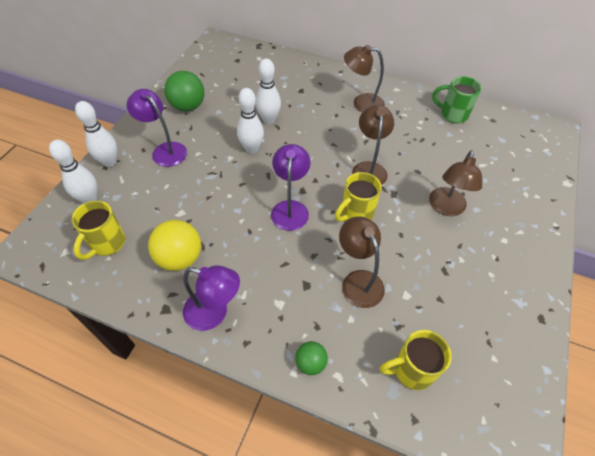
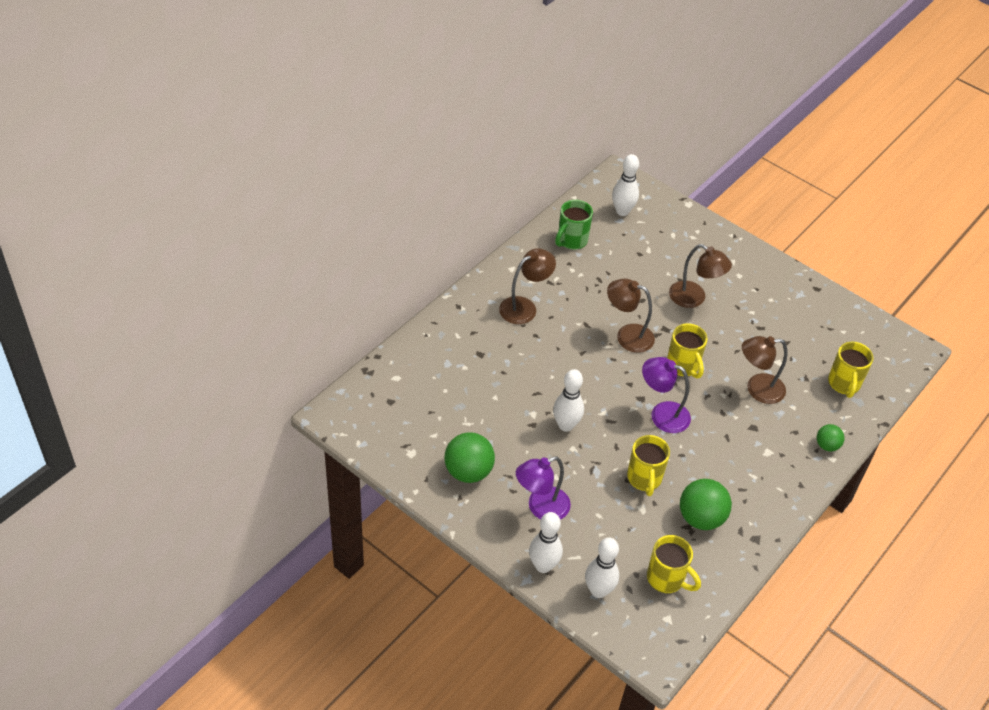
camera: 75 degrees left, 5 degrees down
(180, 258) = (701, 518): yellow ball -> green ball
(213, 209) = (644, 479): none -> yellow mug
(214, 313) = (768, 502): purple lamp -> none
(269, 120) = (522, 398): white bowling pin -> white bowling pin (622, 211)
(361, 103) = (524, 307): brown lamp -> brown lamp turned 150 degrees counterclockwise

